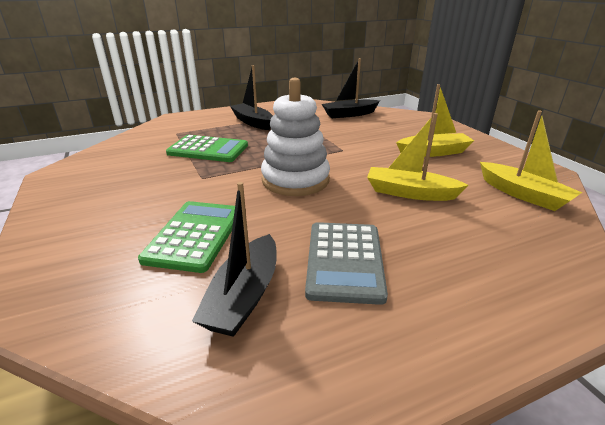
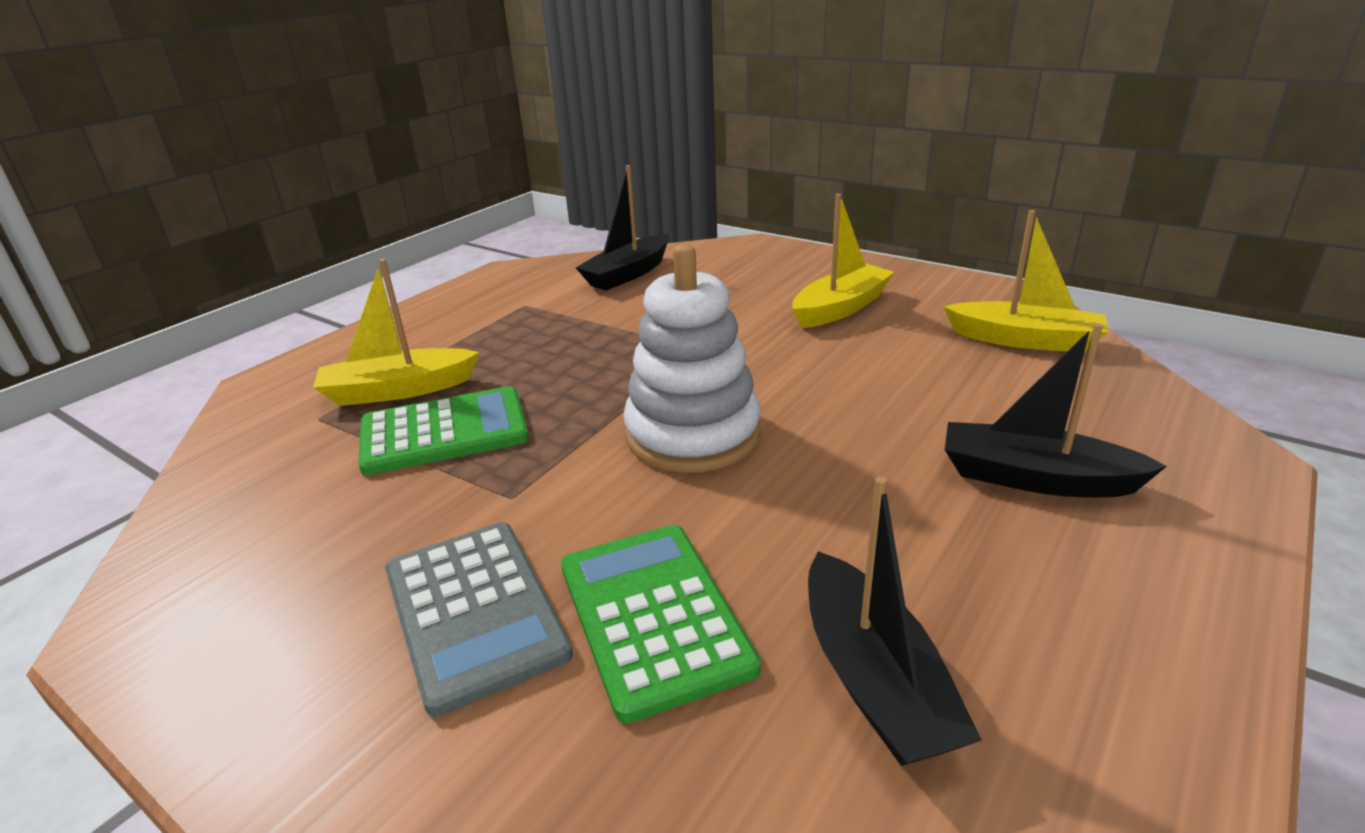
camera: 30 degrees left, 0 degrees up
(253, 122) = (462, 342): black boat -> black boat (1034, 478)
(345, 261) = (938, 545): grey calculator -> grey calculator (474, 612)
(409, 193) = (889, 391): yellow boat -> yellow boat (398, 390)

